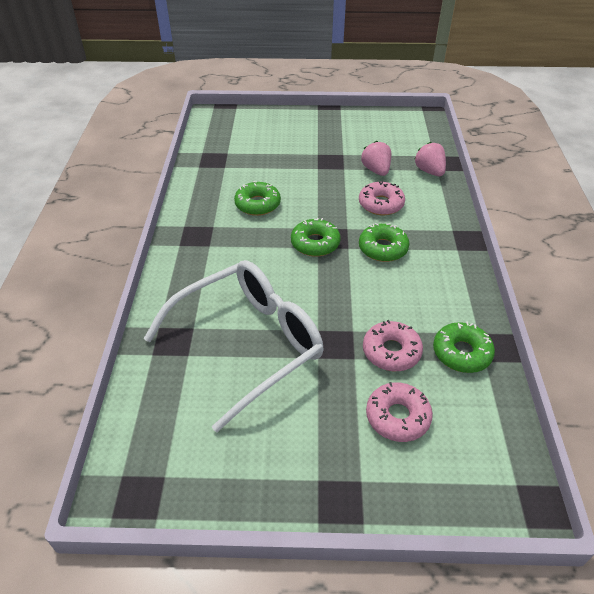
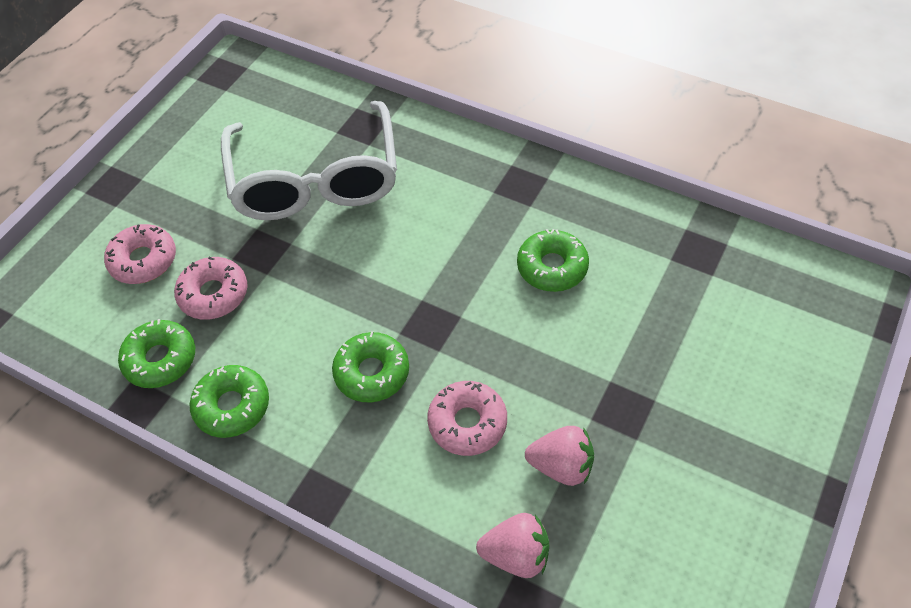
camera: 120 degrees right, 10 degrees up
(315, 243) = (430, 299): green donut -> green donut (232, 406)

